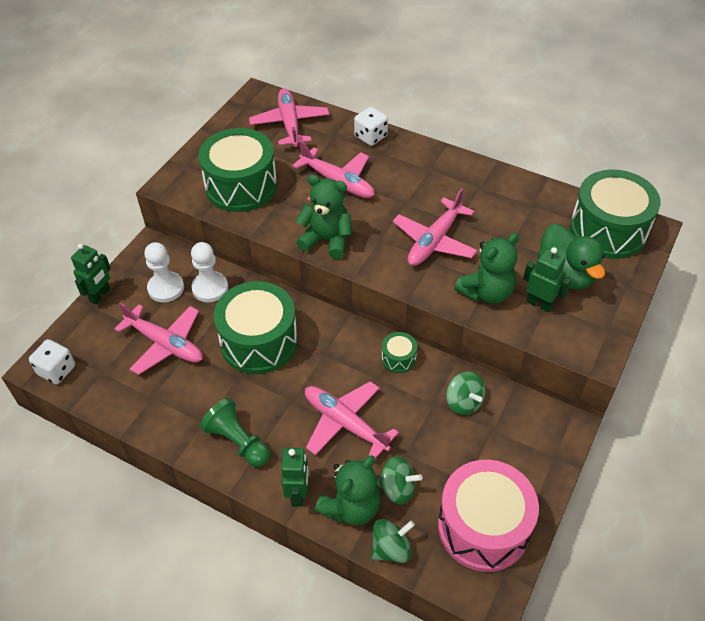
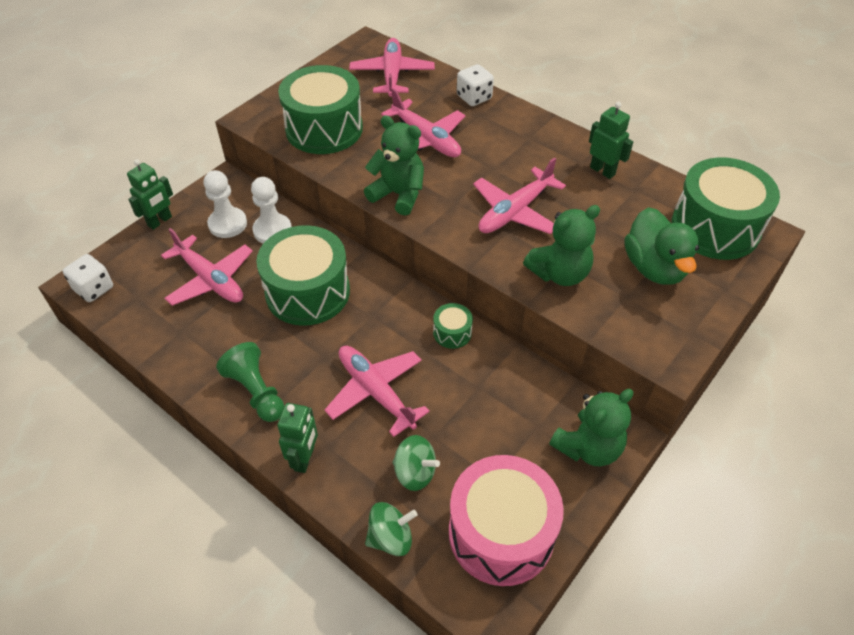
camera: 10 degrees right, 0 degrees up
(351, 507) = (358, 483): green teddy bear -> green teddy bear (588, 447)
(464, 402) = (512, 391): green spinning top -> none
(539, 304) = (617, 294): green robot -> green robot (602, 171)

